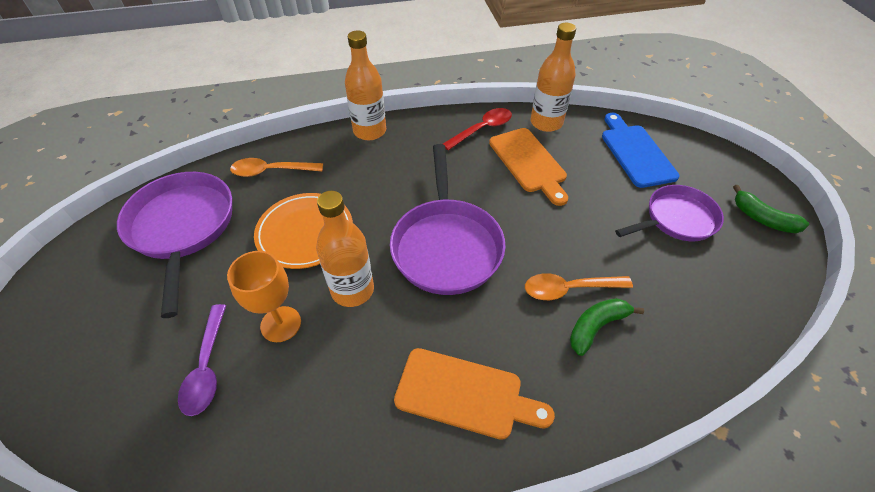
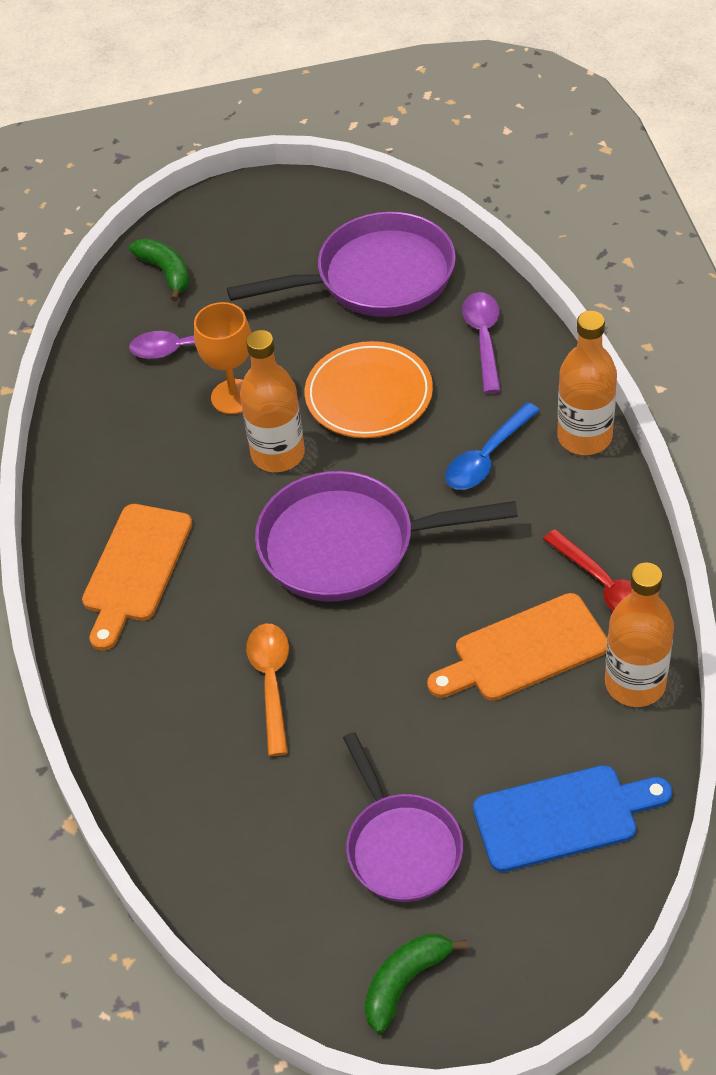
camera: 95 degrees right, 0 degrees up
(271, 171) = (483, 339): orange spoon -> purple spoon
(378, 173) = (487, 457): none -> blue spoon
(596, 327) = (212, 707): green banana -> green banana (166, 272)

